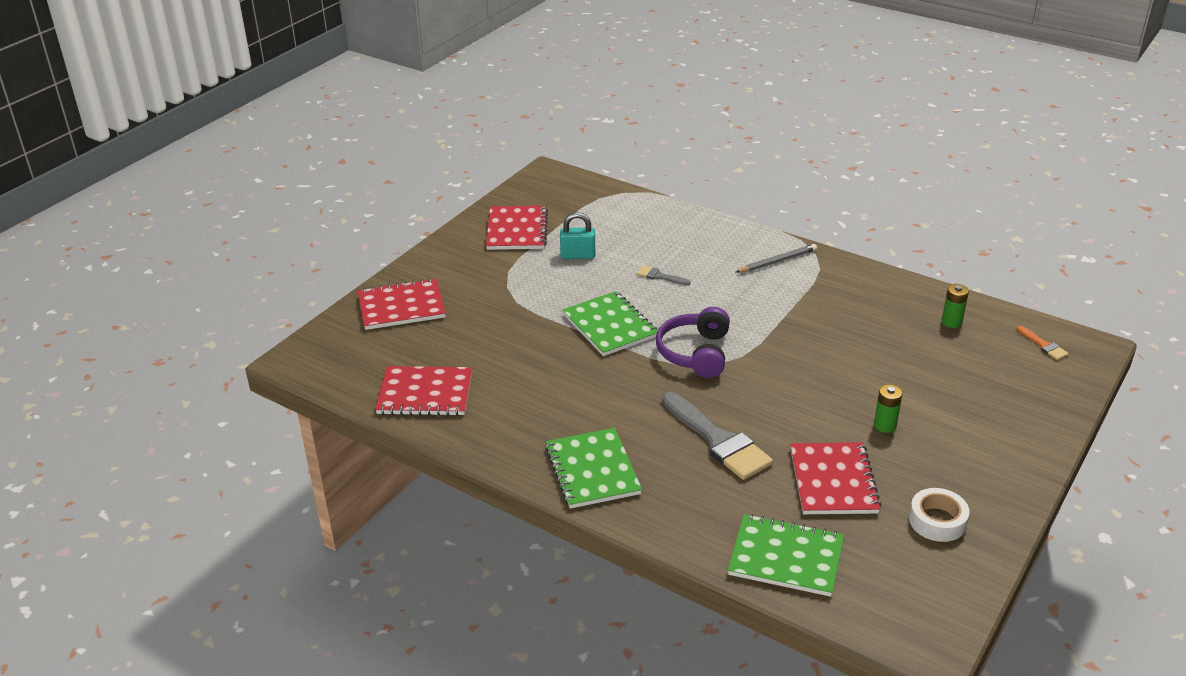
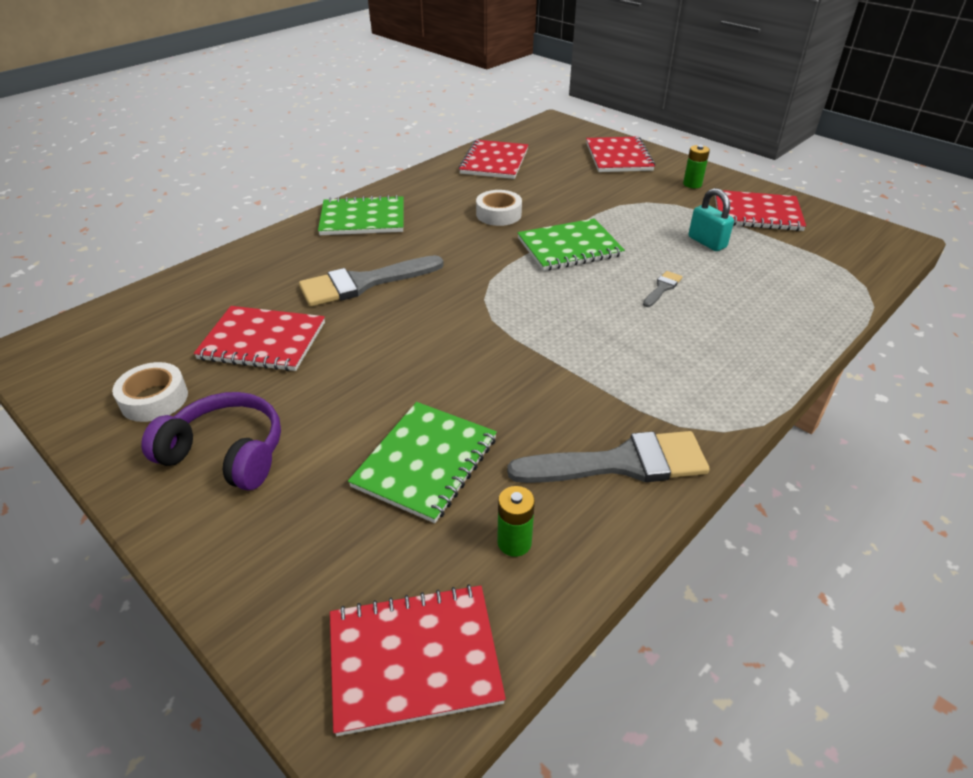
camera: 100 degrees right, 5 degrees up
(556, 374) = (498, 214): none -> white tape
(578, 255) = (707, 242): turquoise padlock -> turquoise padlock turned 45 degrees counterclockwise
(695, 353) = (507, 290): purple headphones -> purple headphones (226, 453)
(777, 261) = (699, 387): grey pencil -> none
(786, 557) = (193, 293): green notebook -> green notebook (426, 462)
(866, 289) = (621, 463): none -> grey brush
(885, 425) = (322, 400): green battery -> green battery (692, 184)
(1043, 345) = (414, 658): orange brush -> red notebook

